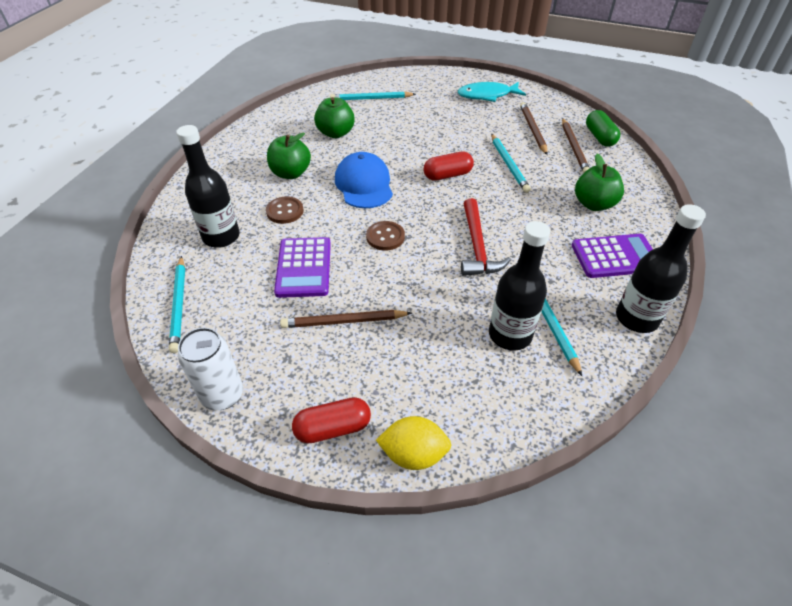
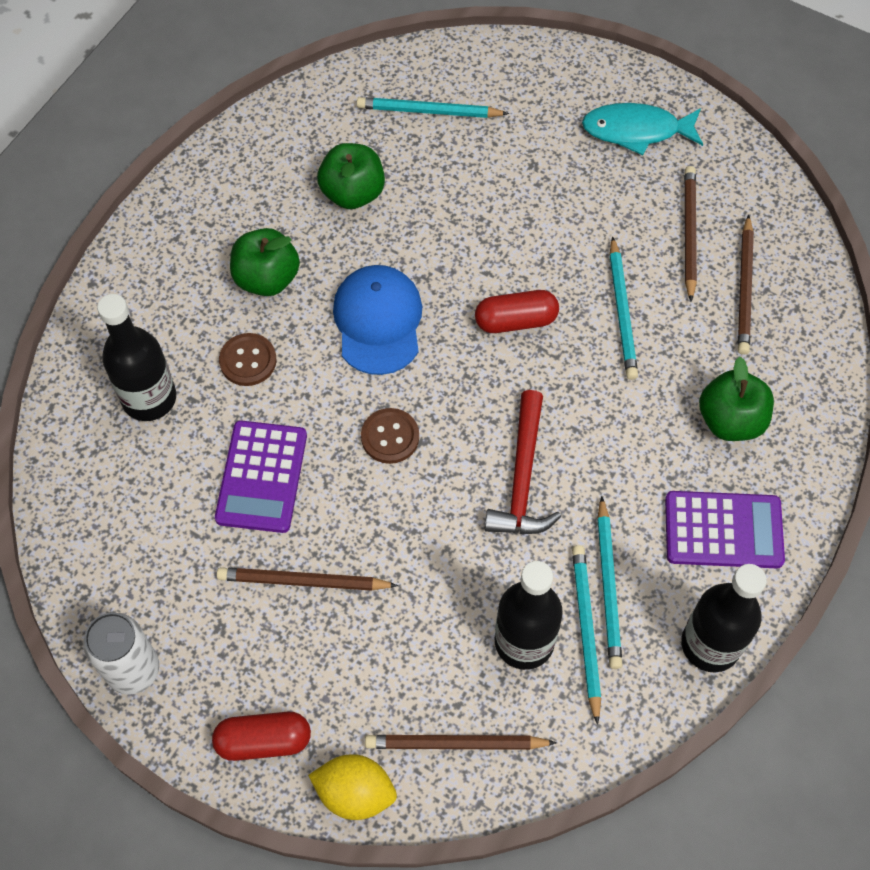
camera: 10 degrees right, 15 degrees up
(179, 305) = (84, 516): turquoise pencil -> turquoise pencil (608, 585)
(482, 406) = (456, 743): none -> brown pencil
(599, 137) = (798, 268): green capsule -> none

